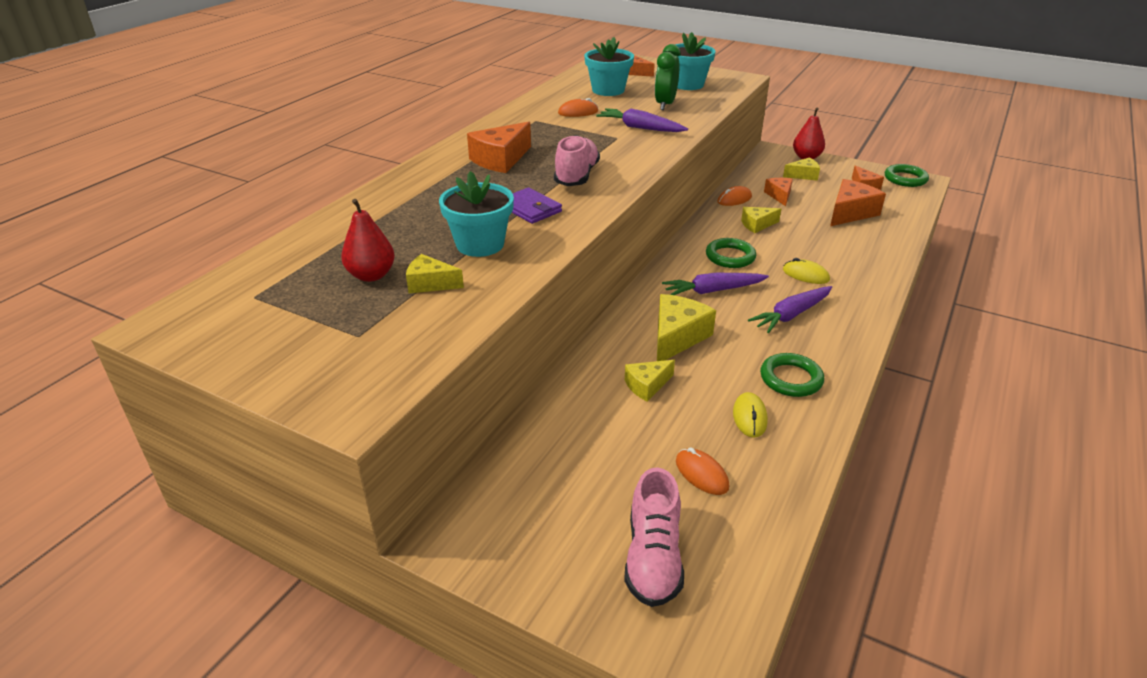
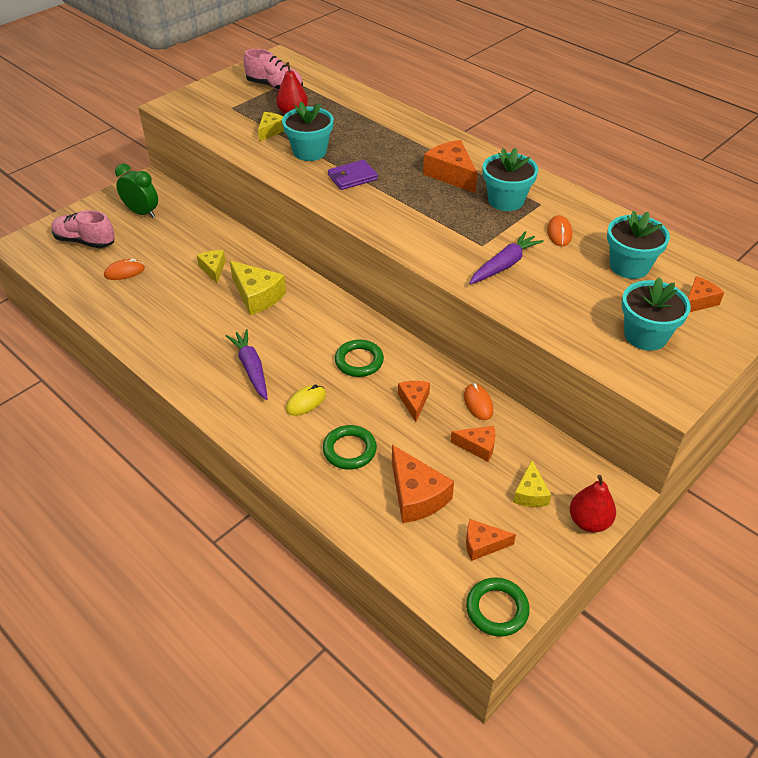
camera: 105 degrees right, 10 degrees up
(537, 133) = (506, 200): none -> turquoise flower pot
(576, 176) = (402, 207): pink shoe -> pink shoe (275, 87)
(665, 104) = (573, 299): green clock -> green clock (142, 213)
(713, 291) = (309, 333): purple carrot -> none
(749, 417) = (155, 306): yellow mouse -> none
(757, 225) = (414, 402): yellow cheese -> orange cheese
(791, 379) = (178, 339): green ring -> green ring (349, 450)

